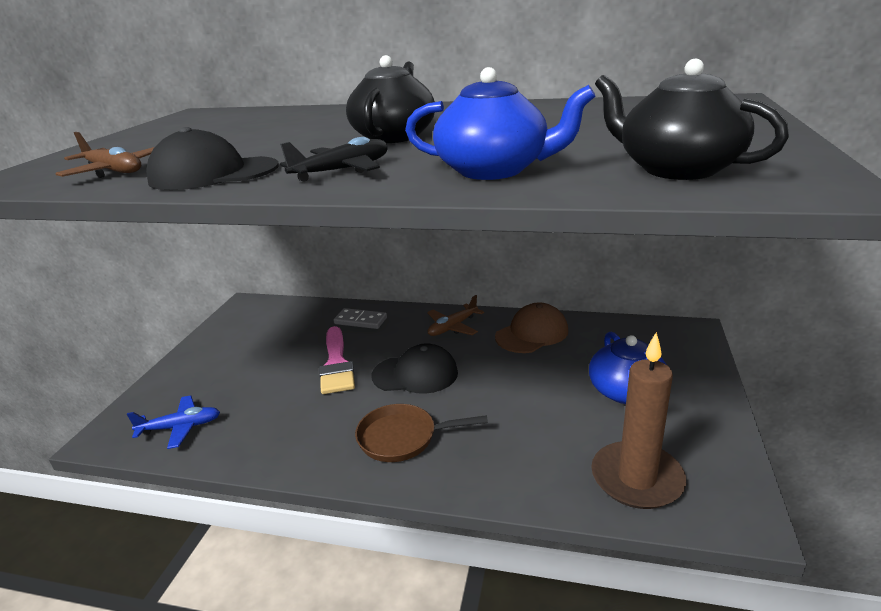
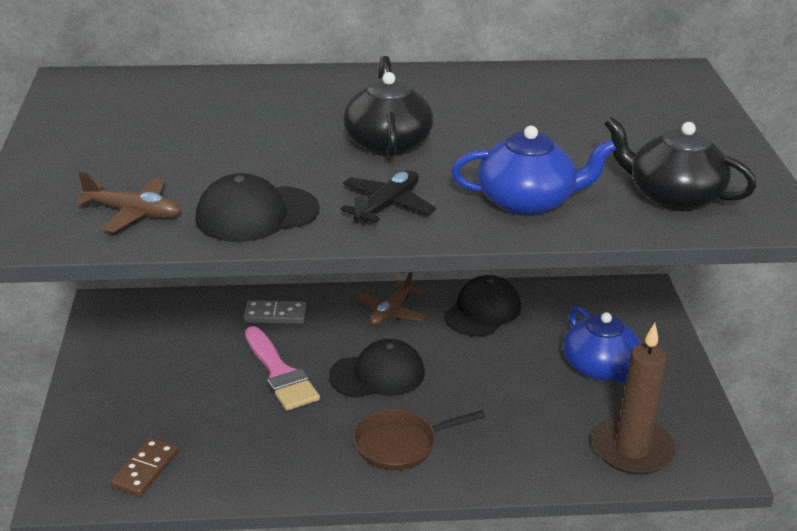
camera: 20 degrees left, 5 degrees up
(181, 427) = (145, 469): blue plane -> brown domino
(532, 333) = (483, 311): brown cap -> black cap

